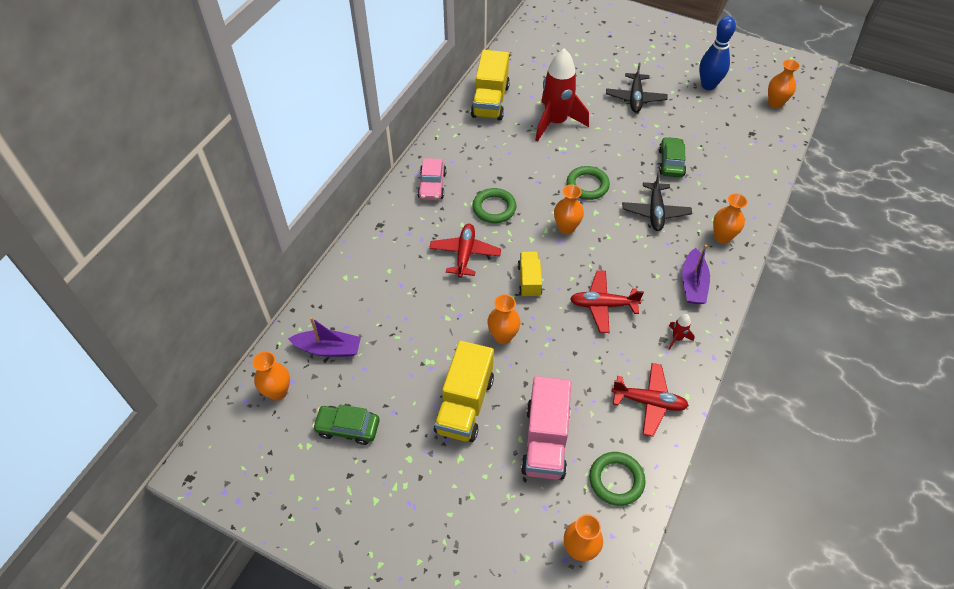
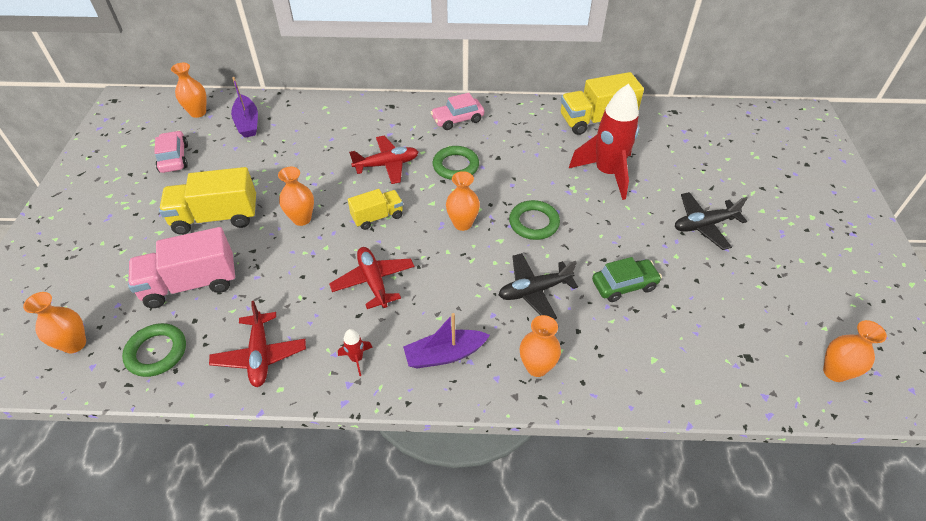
camera: 65 degrees right, 5 degrees down
(348, 428) = (174, 158): green car -> pink car
(708, 85) = (795, 288): blue bowling pin -> none

